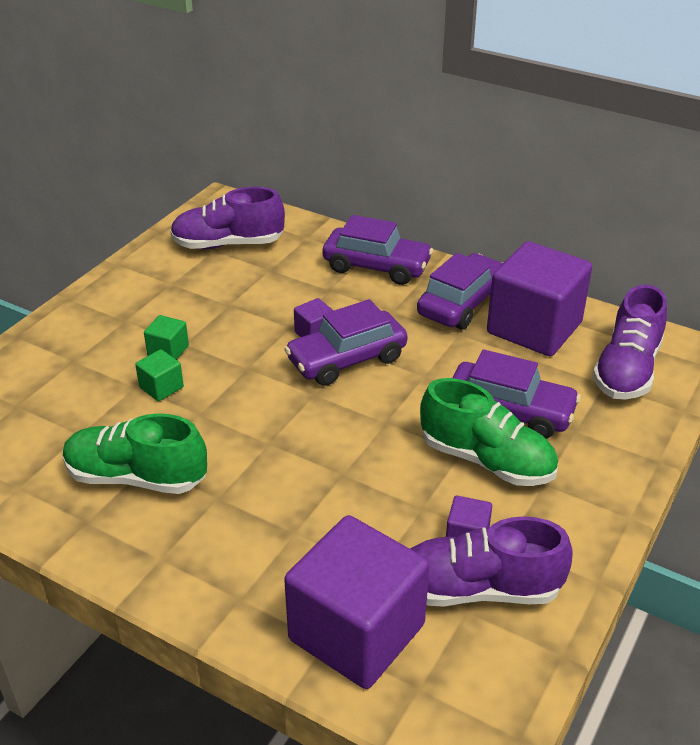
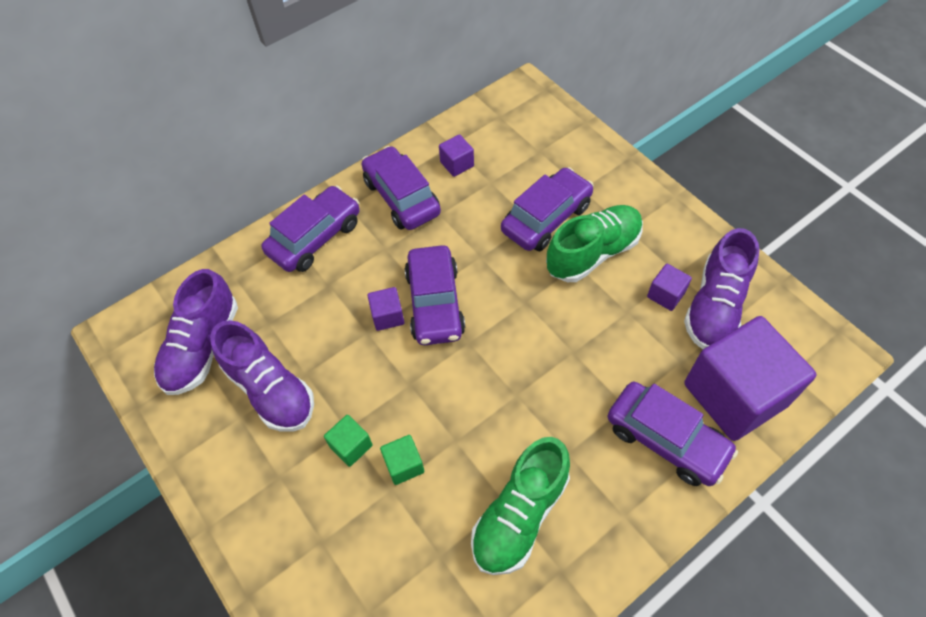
camera: 65 degrees left, 20 degrees up
(266, 576) = (666, 439): none -> purple car
(534, 328) = (457, 164): purple cube -> purple cube, size x0.41
(627, 370) = (531, 132): purple shoe -> purple shoe (270, 389)

